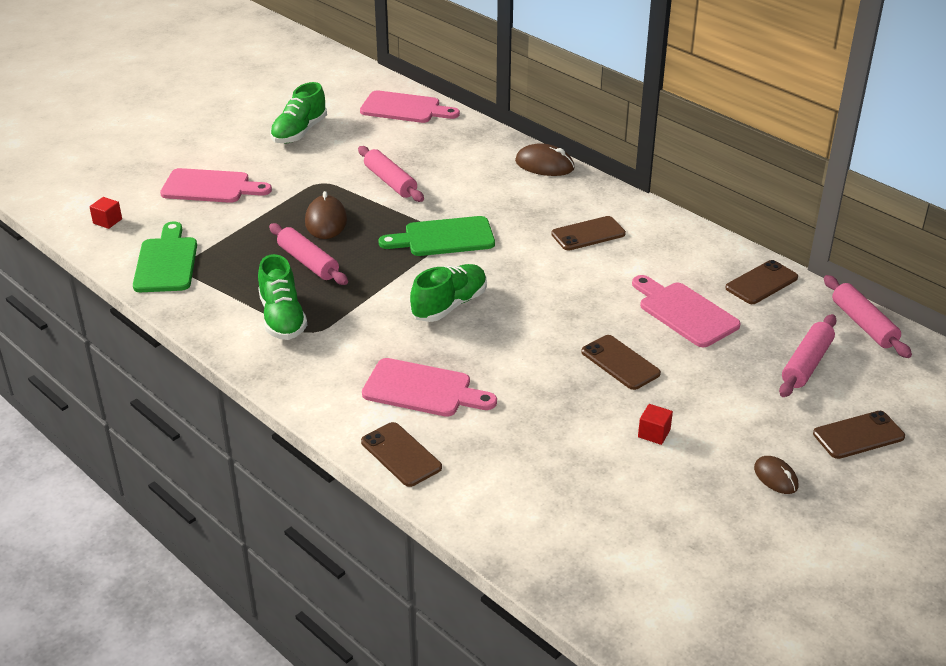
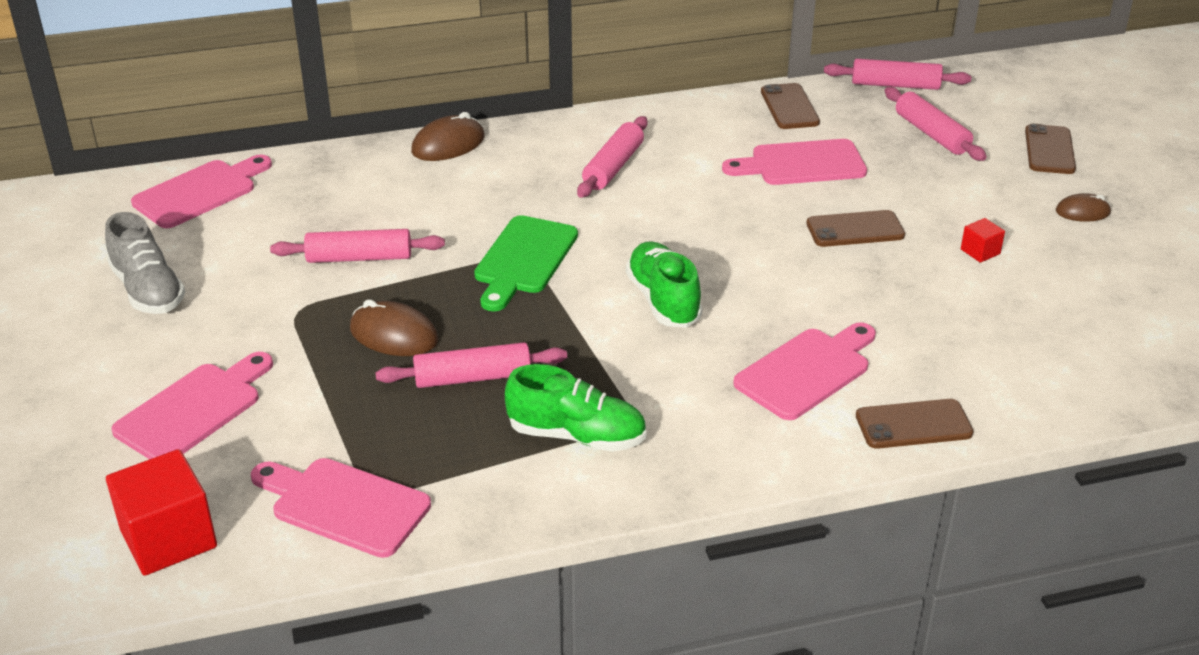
camera: 60 degrees left, 0 degrees up
(107, 221) = (168, 538): red cube -> red cube, size x2.11
(166, 262) = (344, 505): green cutting board -> pink cutting board
(299, 132) = (148, 290): green shoe -> grey shoe
(588, 234) = (613, 167): brown phone -> pink rolling pin

